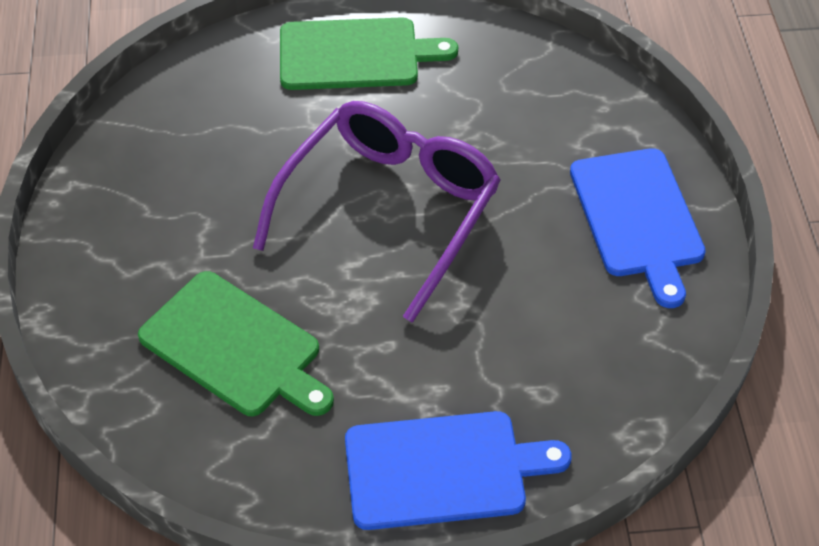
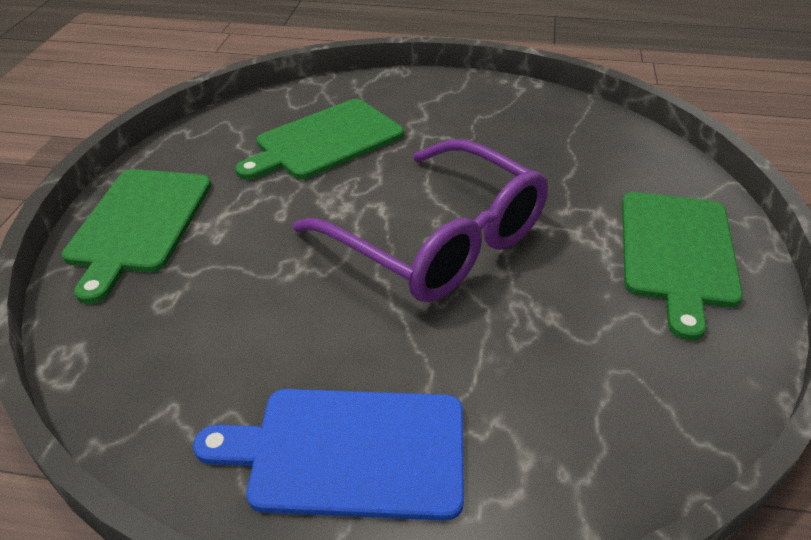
camera: 105 degrees right, 10 degrees down
(443, 469) = (139, 224): blue cutting board -> green cutting board

